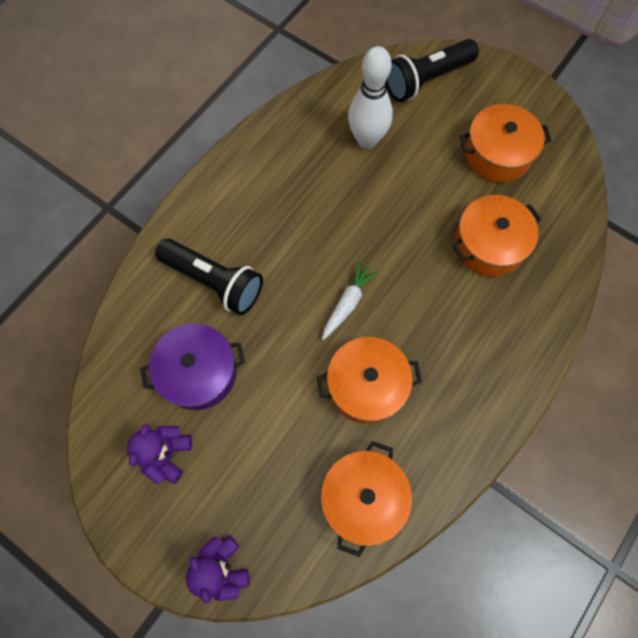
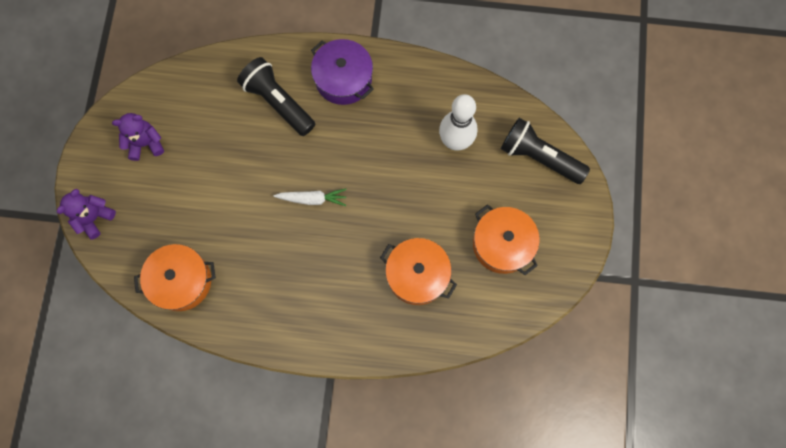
camera: 60 degrees right, 5 degrees up
(198, 372) = (209, 131): purple pot -> purple pot (343, 79)
(214, 281) = (278, 102): black flashlight -> black flashlight turned 135 degrees clockwise
(366, 385) = (259, 243): orange pot -> none

